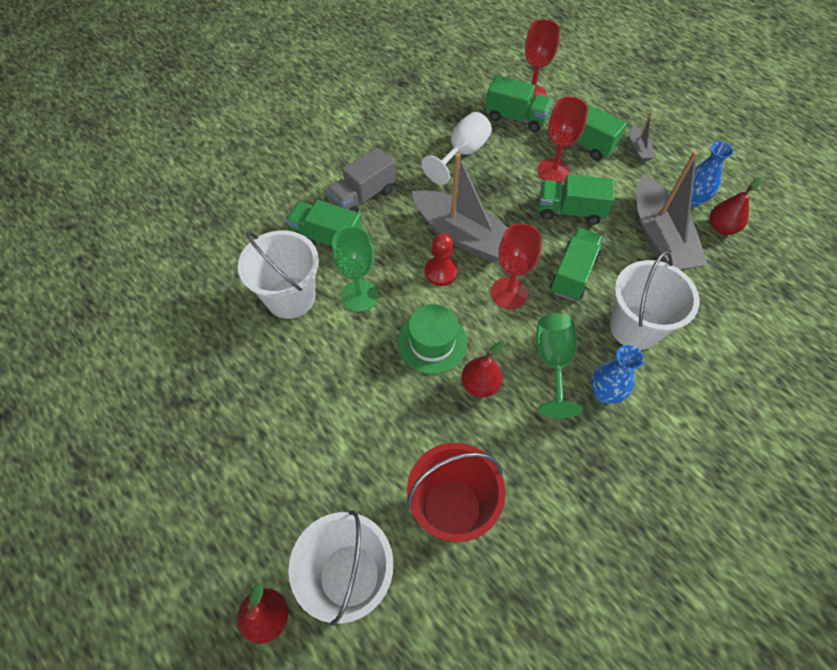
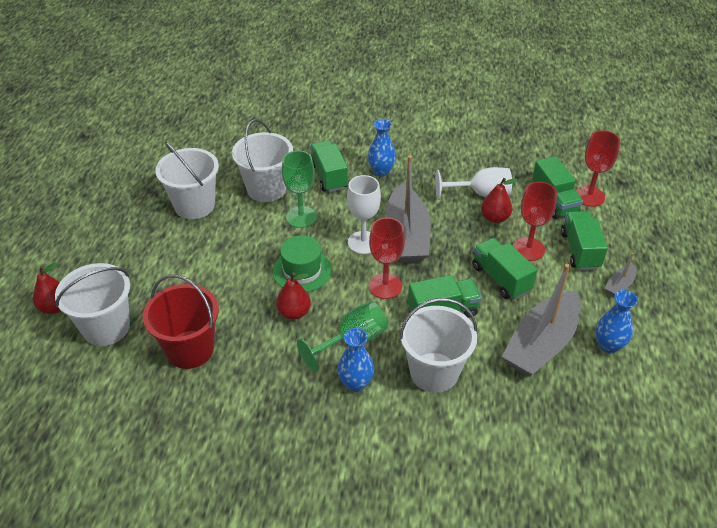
camera: 50 degrees right, 15 degrees down
(247, 375) = (194, 205): none -> white bucket
(363, 196) = (381, 171): grey truck -> blue vase
(441, 272) = (363, 242): red pawn -> white goblet
(721, 227) = (603, 379): red pear -> red pear (494, 218)

